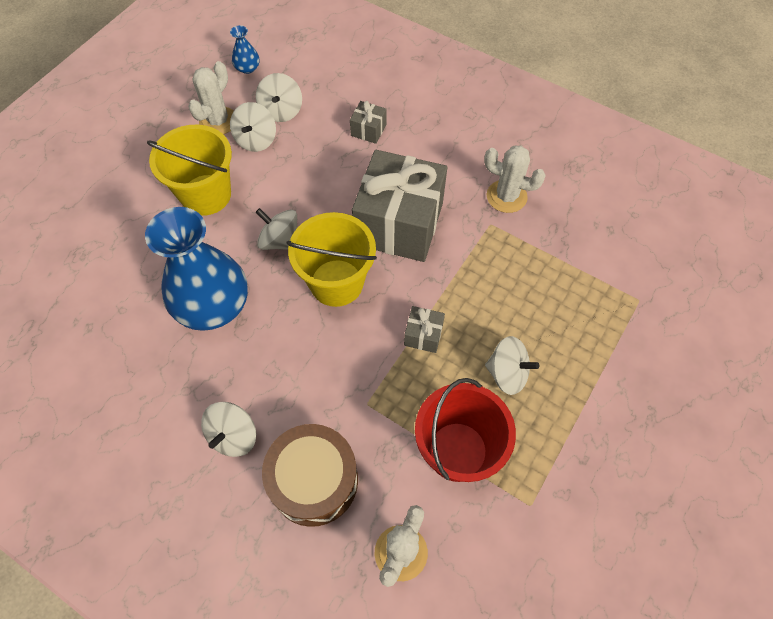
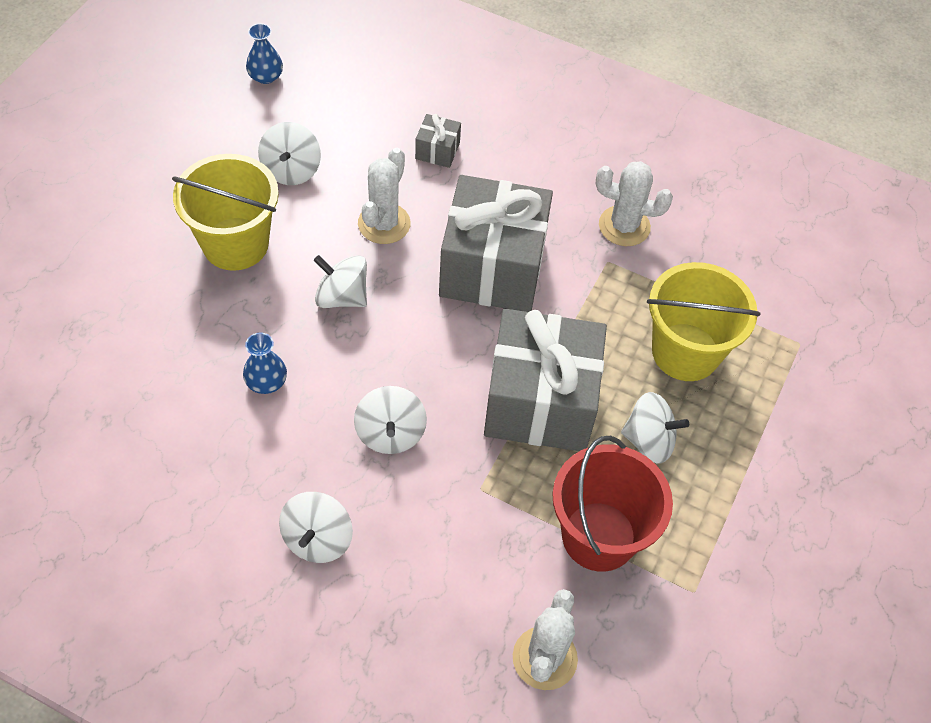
camera: 10 degrees left, 5 degrees down
(213, 305) = (266, 382): blue vase -> blue vase, size x0.41
(218, 121) = (237, 148): white cactus -> white cactus (384, 224)
(281, 111) = (319, 131): white spinning top -> white spinning top (390, 433)
(314, 480) = (426, 584): brown drum -> none
(336, 283) = (422, 345): yellow bucket -> yellow bucket (685, 352)
(423, 335) = (540, 402): grey gift -> grey gift, size x2.44

